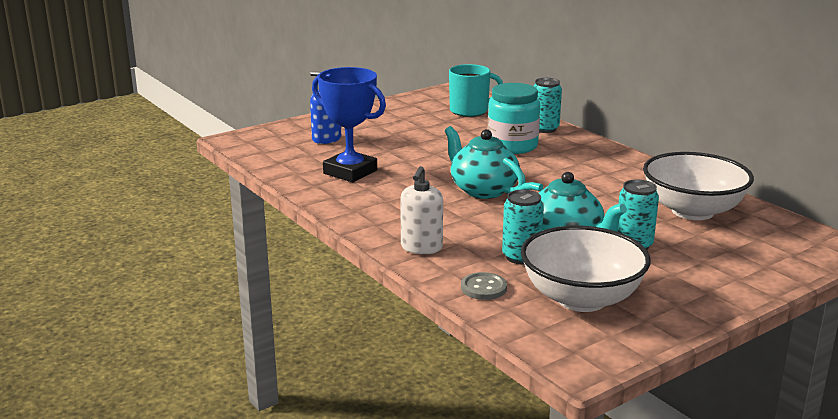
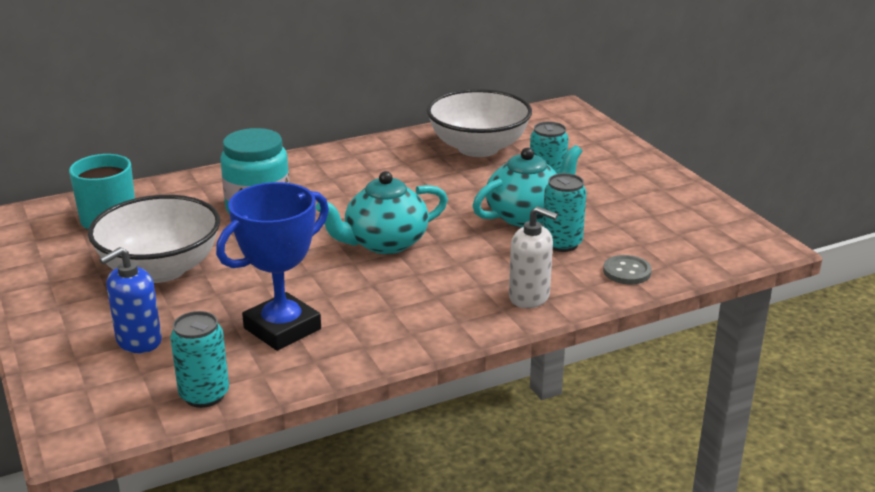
camera: 80 degrees left, 5 degrees up
(544, 129) = (214, 182): turquoise can -> turquoise can (204, 395)
(581, 299) = (650, 227): white bowl -> white bowl (161, 269)

